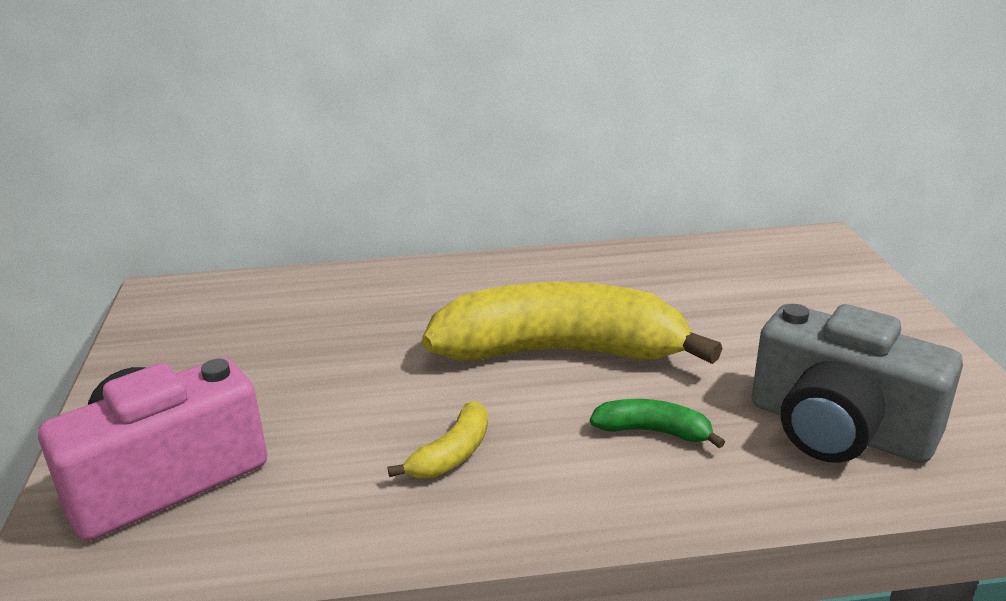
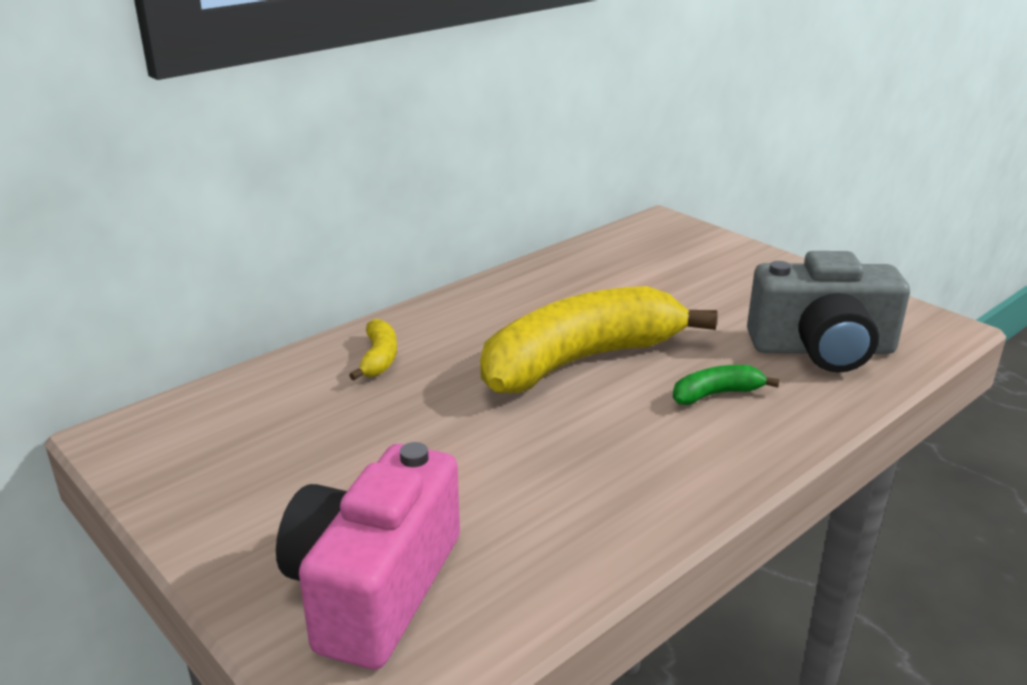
camera: 35 degrees left, 0 degrees up
(452, 454) = (597, 466): yellow banana -> yellow banana (379, 358)

